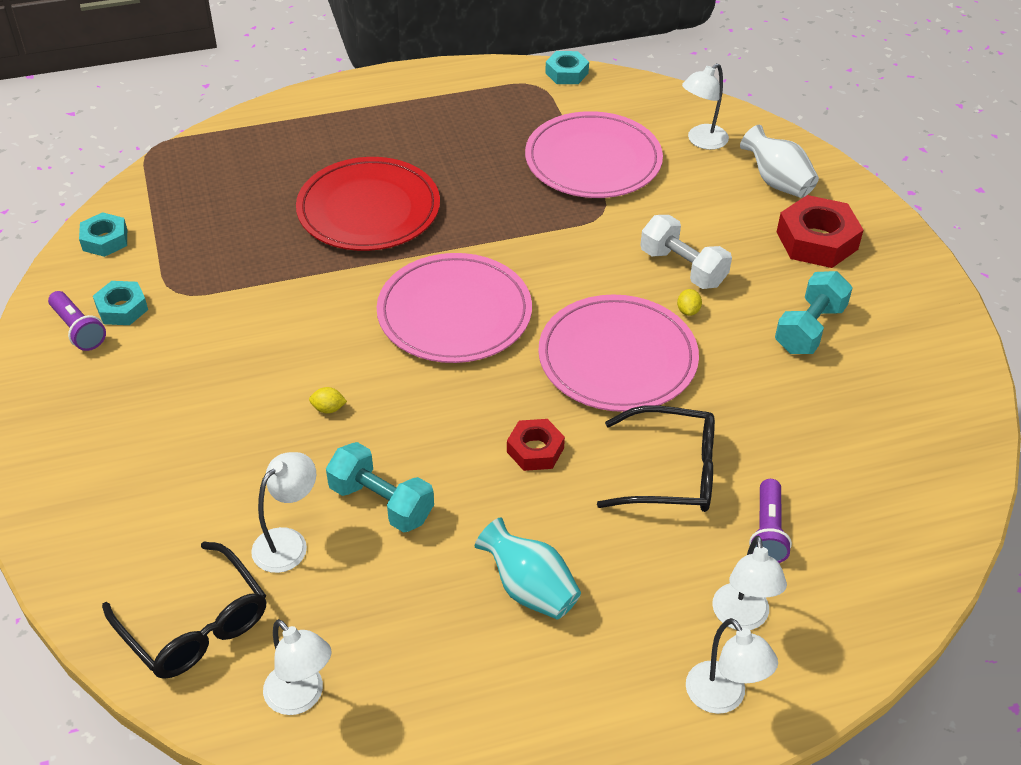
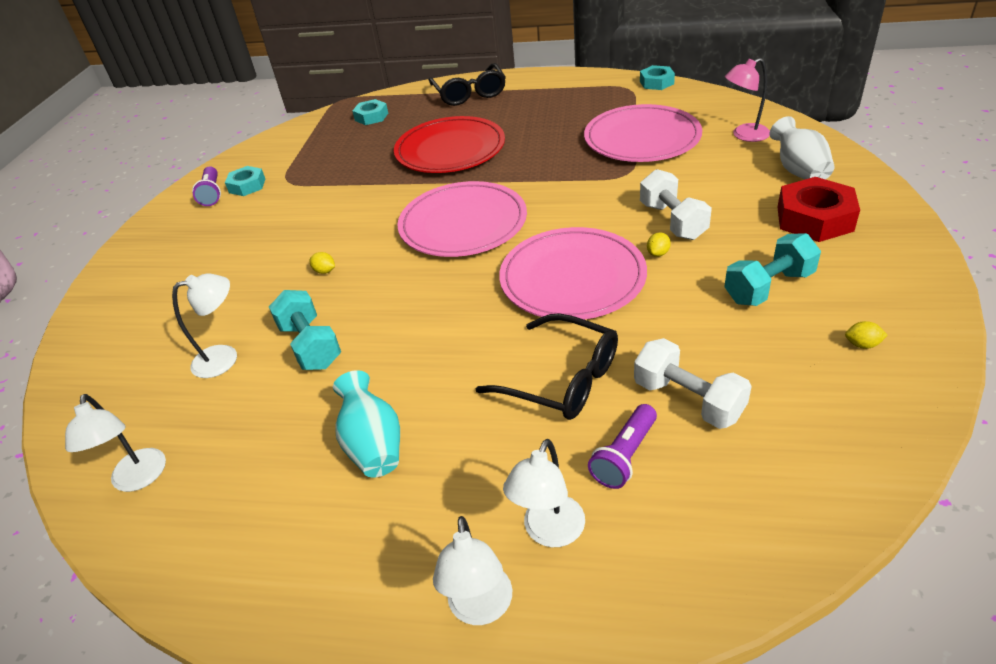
camera: 30 degrees right, 5 degrees down
(105, 240) = (270, 146): turquoise nut -> turquoise nut (371, 117)
(195, 625) = (117, 400): black glasses -> black glasses (469, 93)
(535, 450) = (456, 334): red nut -> none
(701, 141) = (744, 135): white lamp -> pink lamp
(794, 463) = (688, 400): none -> white dumbbell
(912, 372) = (862, 344): none -> yellow lemon

